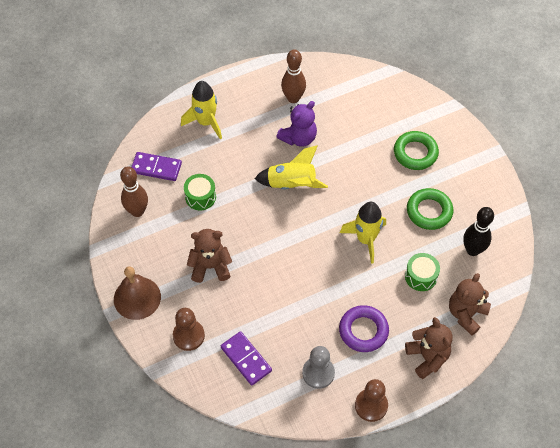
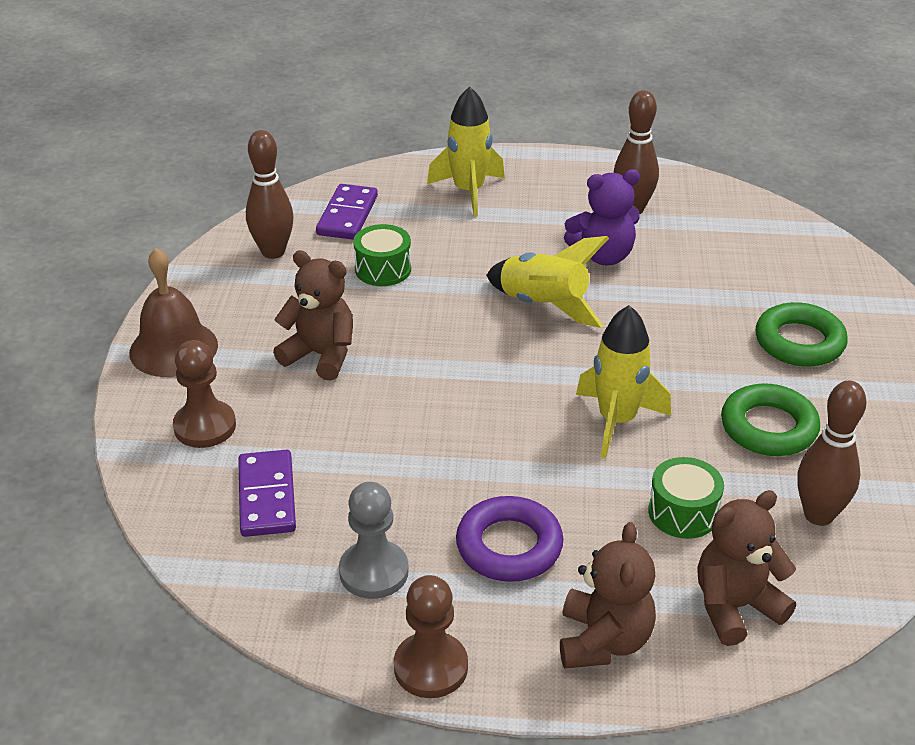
camera: 30 degrees right, 20 degrees down
(156, 168) = (347, 215): purple domino -> purple domino turned 60 degrees clockwise
(472, 250) = (818, 515): black bowling pin -> brown bowling pin

